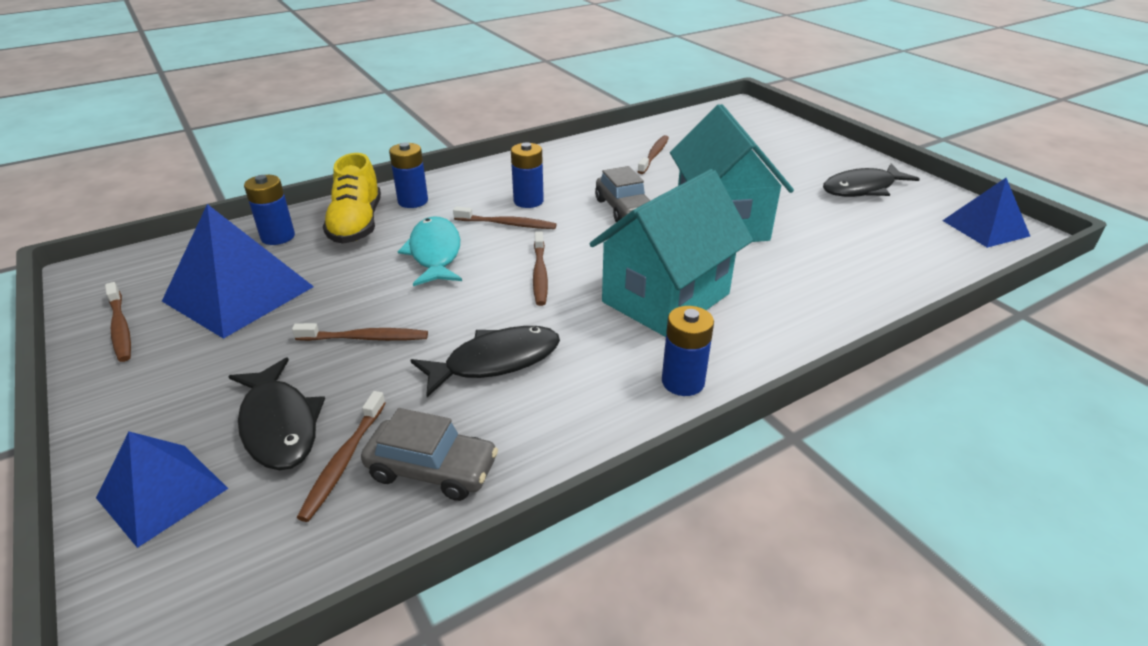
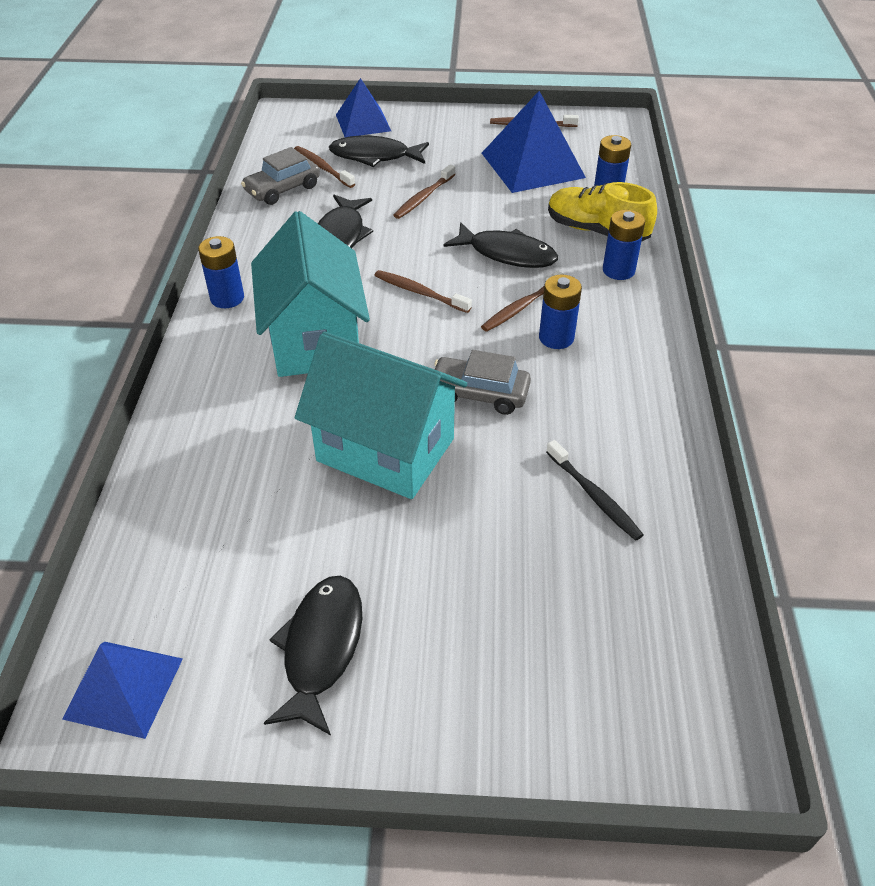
camera: 125 degrees right, 10 degrees up
(435, 253) = (507, 254): turquoise fish -> black fish
(654, 155) = (594, 496): brown toothbrush -> black toothbrush

